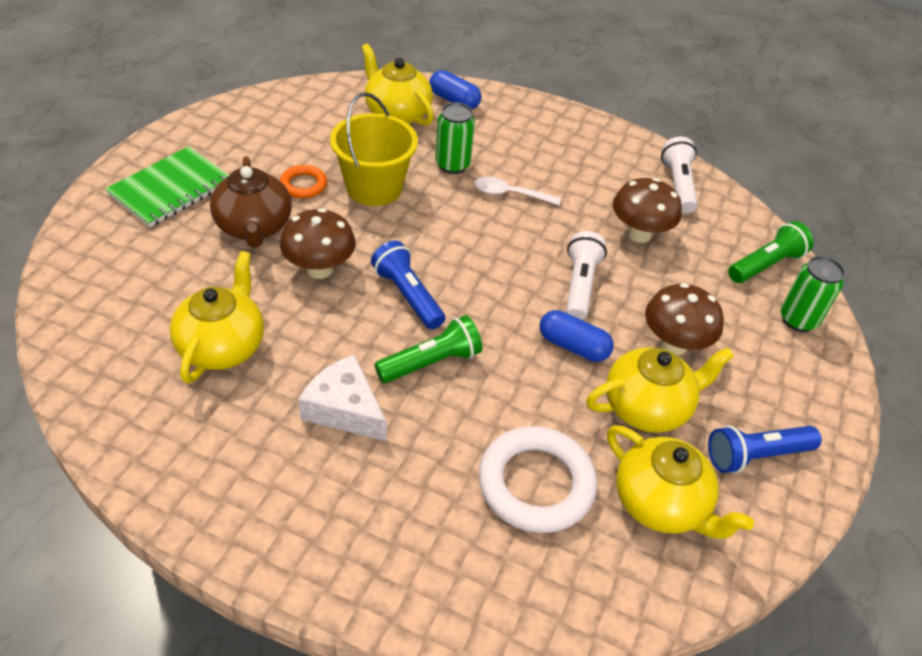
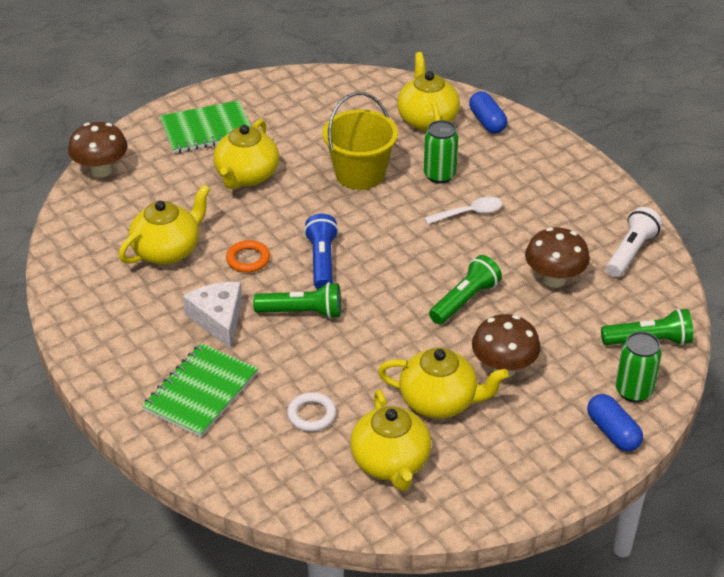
camera: 35 degrees right, 5 degrees down
(254, 227) = (246, 176): brown teapot -> yellow teapot
(303, 185) = (306, 155): orange ring -> orange ring (248, 259)
(319, 269) = (271, 221): brown mushroom -> brown mushroom (101, 170)
(391, 513) = (201, 392): none -> green notebook
(510, 194) = (469, 213): white spoon -> white spoon turned 120 degrees clockwise
(536, 484) = (311, 415): white ring -> white ring, size x0.52
(573, 346) = (419, 340): blue capsule -> blue capsule (613, 432)
(580, 285) = (465, 300): white flashlight -> green flashlight
(755, 455) = (495, 464): blue flashlight -> none

